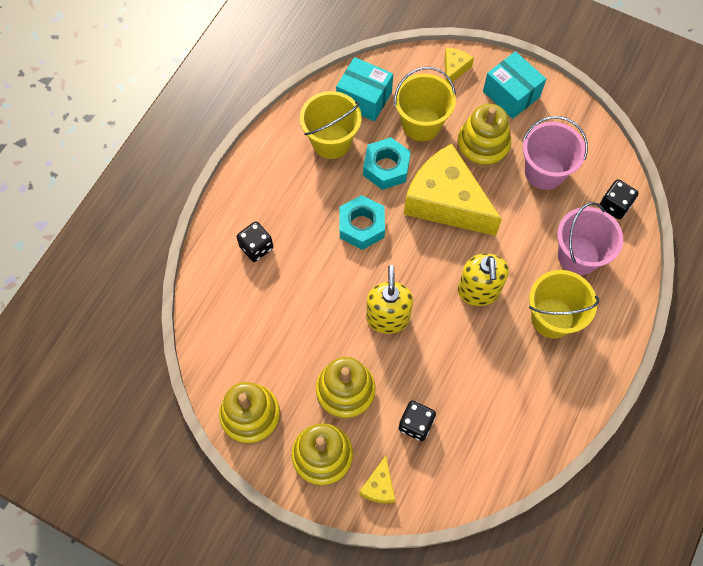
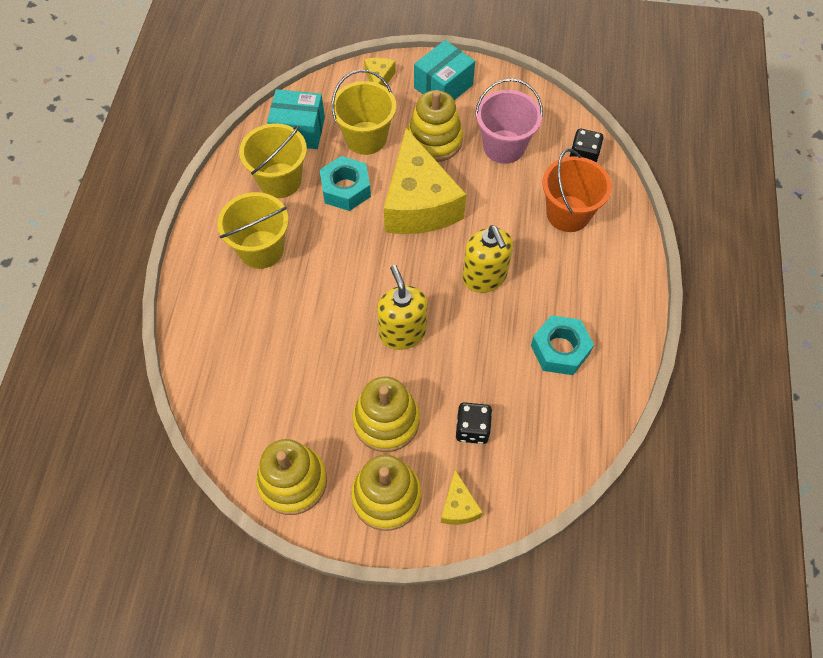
camera: 20 degrees left, 5 degrees down
(256, 247) = (237, 307): black dice -> none
(361, 226) = (341, 252): turquoise nut -> turquoise nut (560, 349)
(446, 202) = (419, 203): yellow cheese -> yellow cheese turned 120 degrees counterclockwise
(511, 94) = (443, 86): turquoise box -> turquoise box turned 75 degrees counterclockwise
(552, 318) = (567, 279): yellow bucket -> yellow bucket (261, 249)
(578, 256) = (568, 213): pink bucket -> orange bucket

